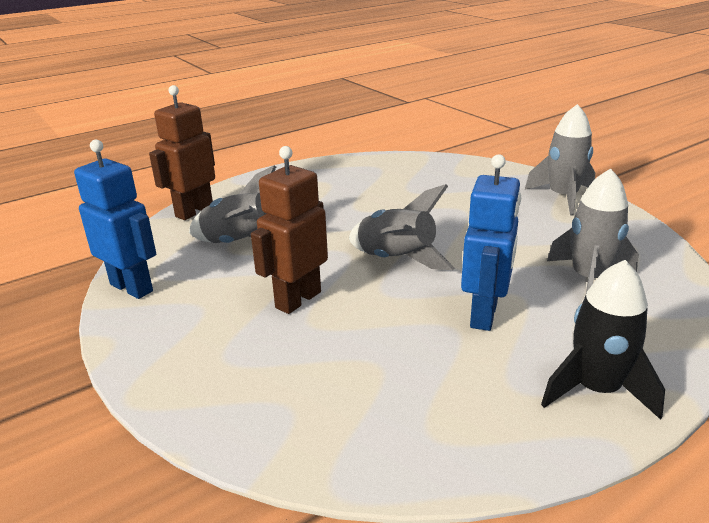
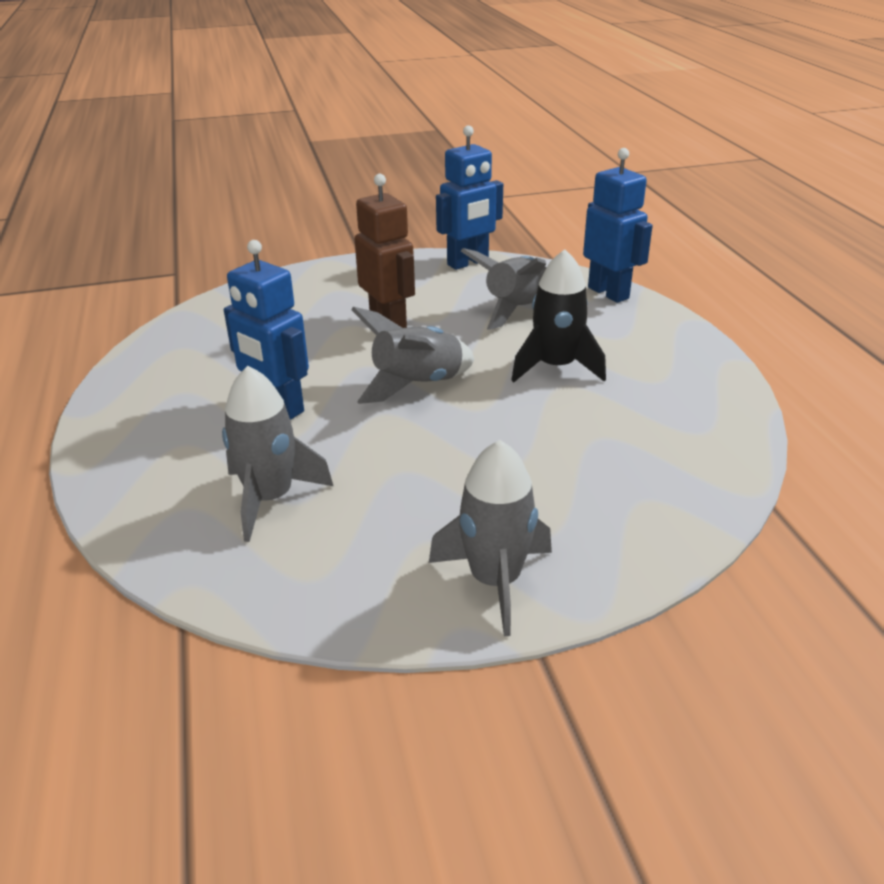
camera: 110 degrees right, 5 degrees up
(194, 211) = (608, 293): brown robot -> blue robot
(596, 389) = (133, 428): black rocket -> black rocket (556, 367)

